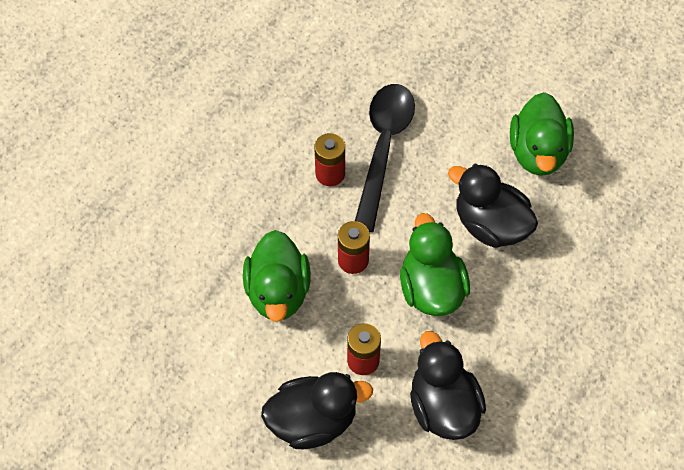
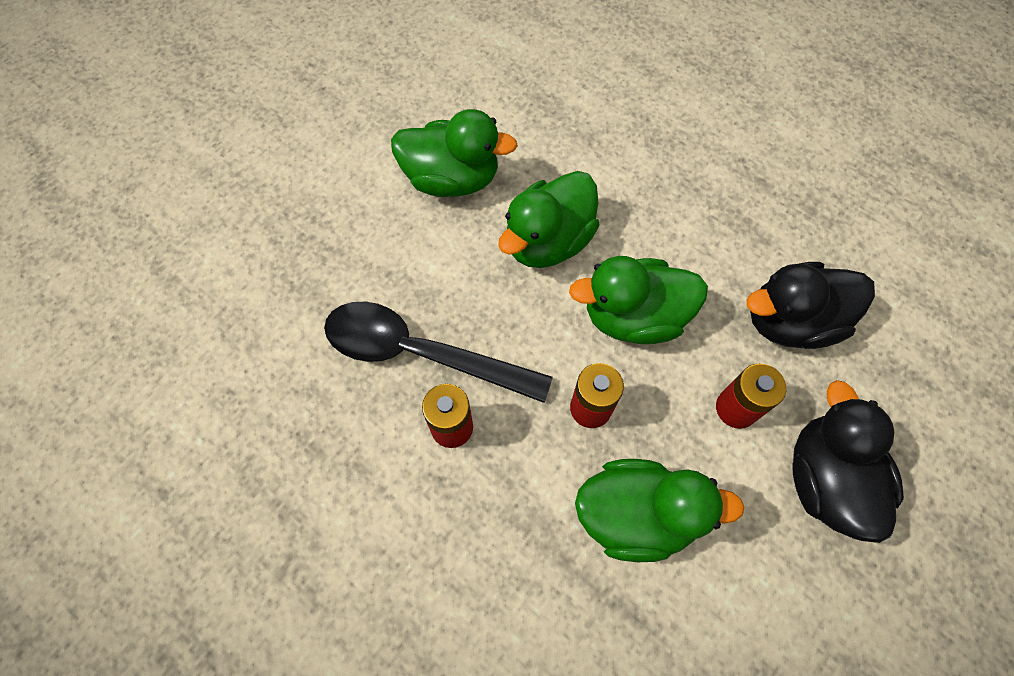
camera: 85 degrees left, 5 degrees up
(490, 225) = (548, 241): black duck -> green duck

